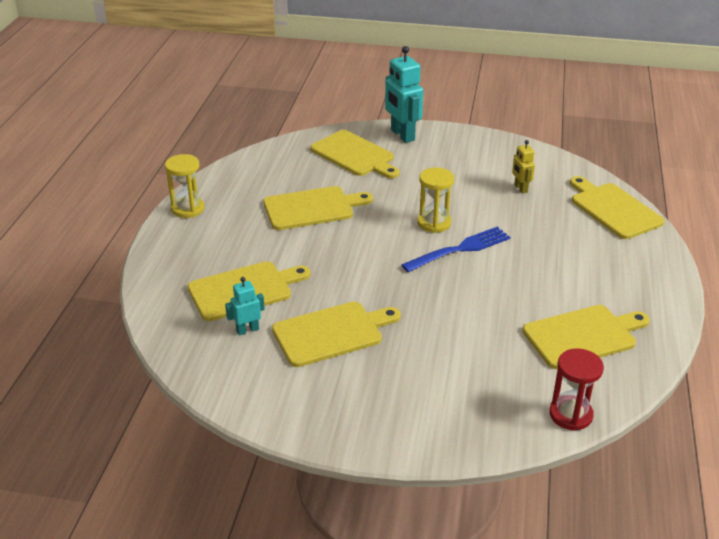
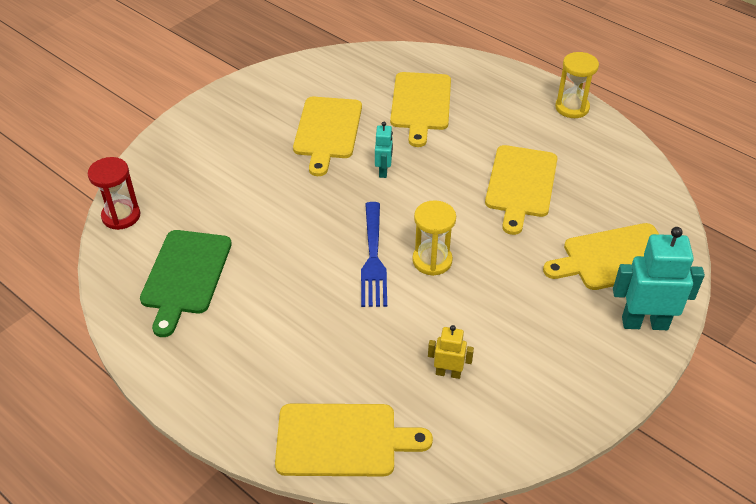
camera: 120 degrees right, 10 degrees up
(247, 330) = (369, 92): turquoise robot -> turquoise robot (383, 171)
(583, 336) = (185, 276): yellow cutting board -> green cutting board

